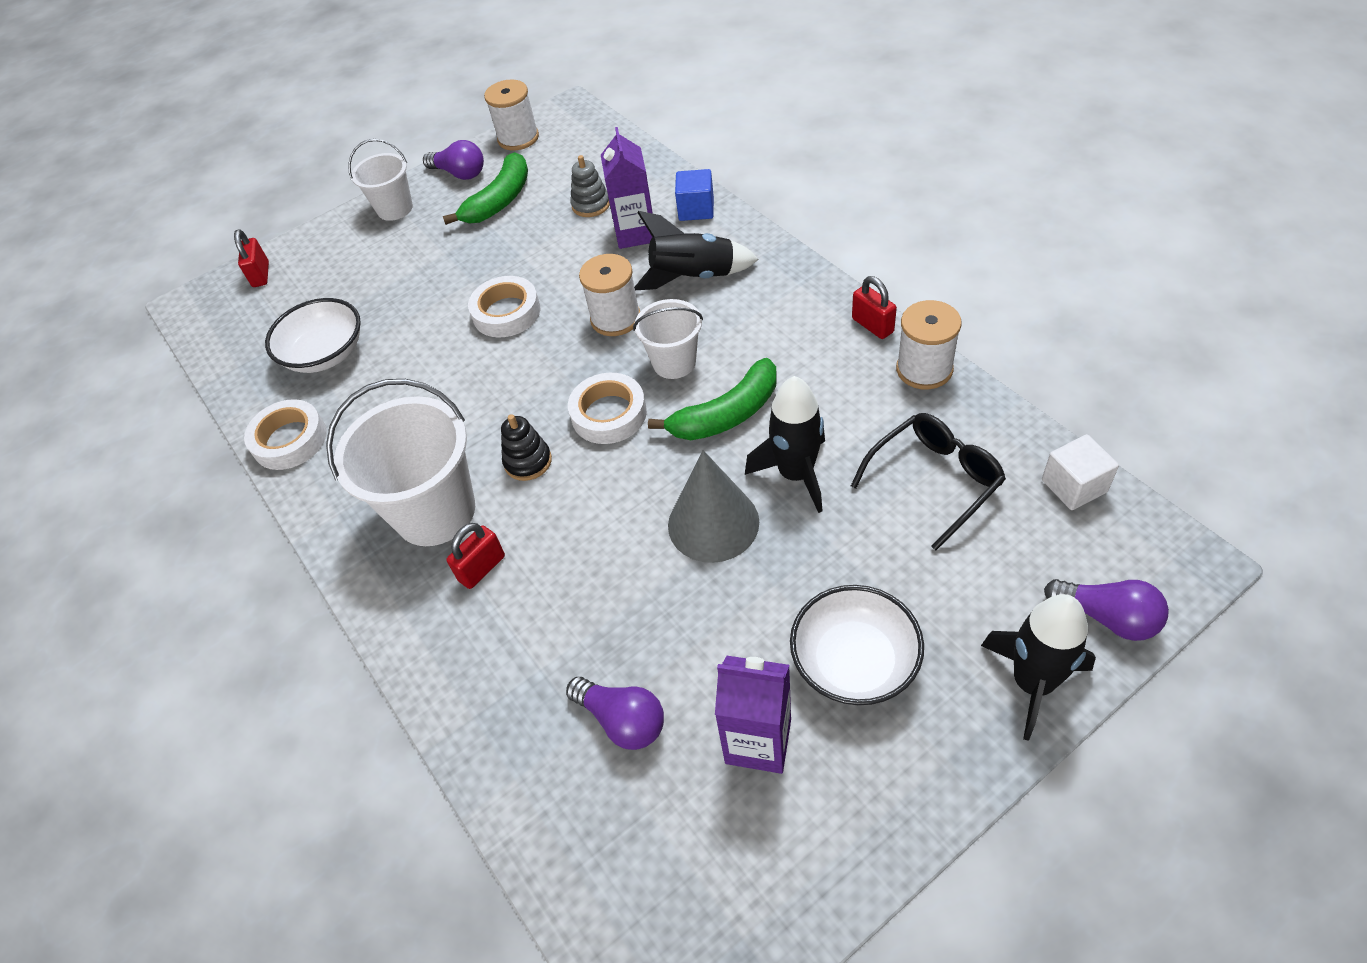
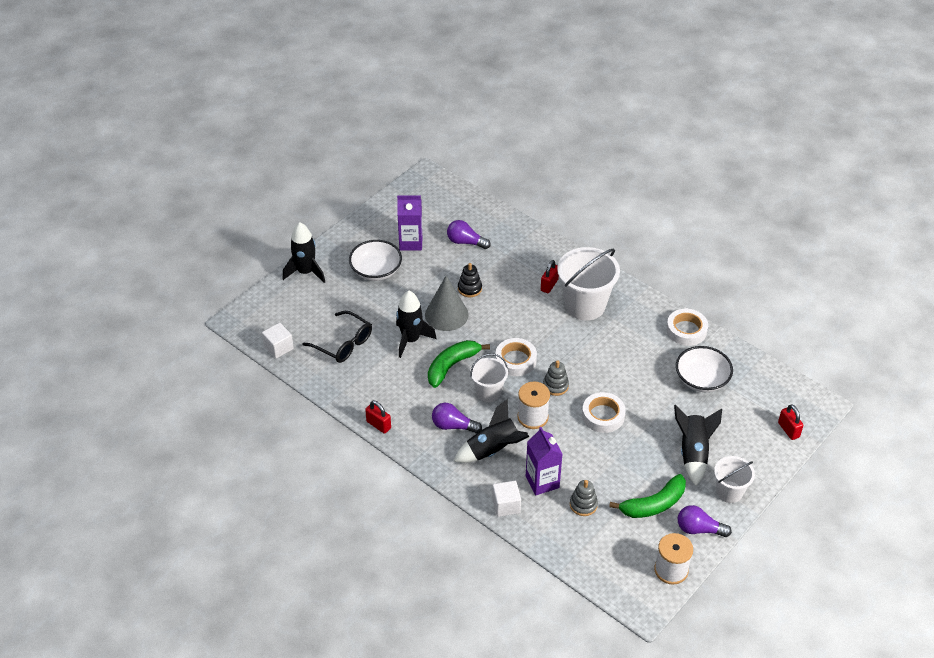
camera: 160 degrees right, 5 degrees down
(409, 255) = (693, 453): none -> black rocket
(499, 200) = (653, 504): green banana -> green banana turned 135 degrees counterclockwise
(528, 461) = (549, 332): black stacking toy -> black stacking toy (469, 288)
(559, 364) = (555, 386): none -> grey stacking toy
(696, 209) = (506, 505): blue cube -> white cube
(924, 369) = (349, 400): white spool -> none
(935, 480) = (343, 343): black glasses -> black glasses turned 90 degrees counterclockwise
(1107, 617) = (273, 297): purple light bulb -> purple light bulb (453, 426)

